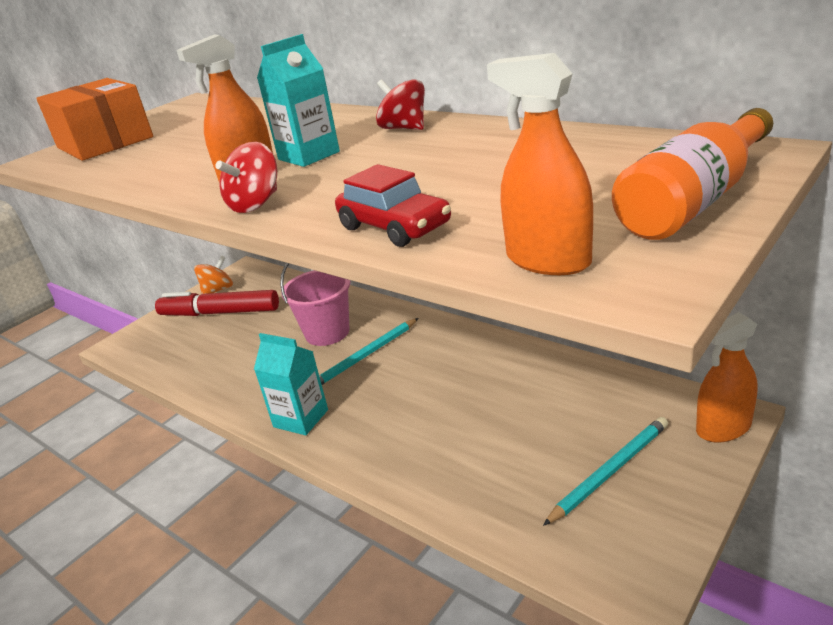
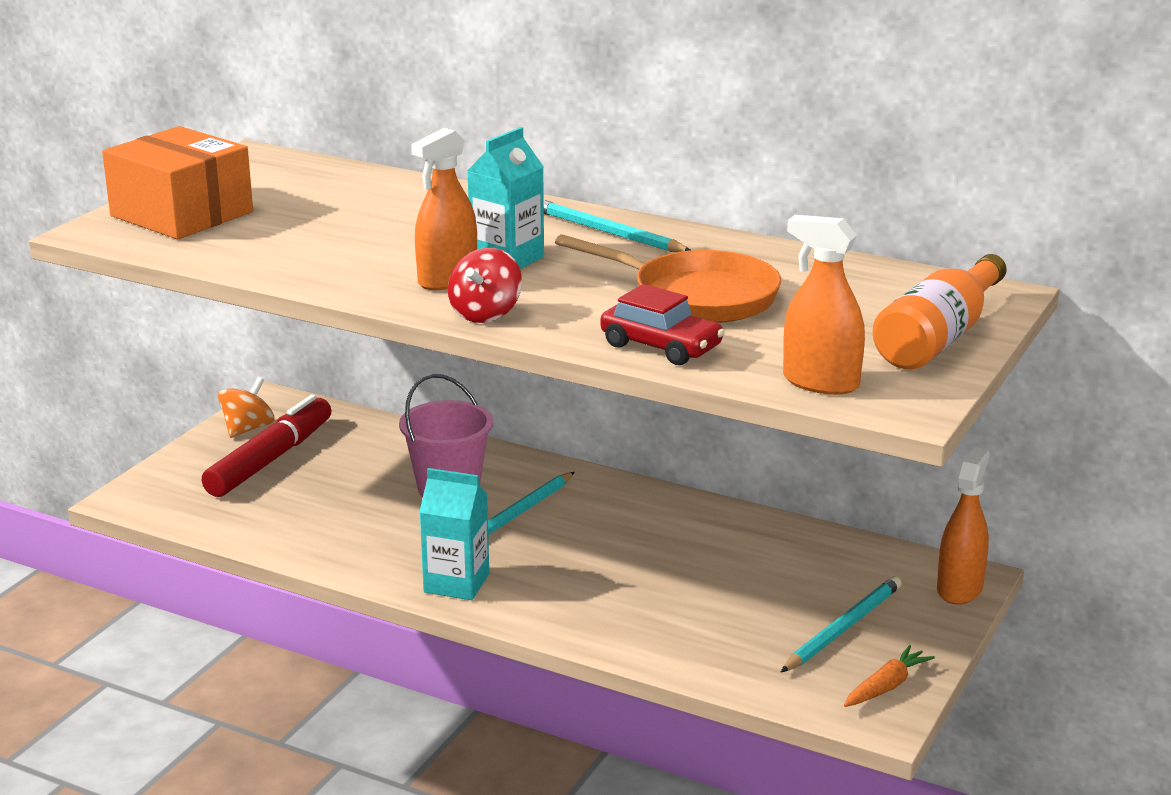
camera: 15 degrees left, 5 degrees down
(220, 313) = (270, 459): red marker -> red marker turned 120 degrees clockwise
(404, 128) = (608, 232): red spinning top -> turquoise pencil
(453, 176) = (696, 297): none -> orange pan
(646, 545) = (886, 686): none -> orange carrot
(723, 428) = (959, 589): orange spray bottle -> orange spray bottle turned 150 degrees clockwise

